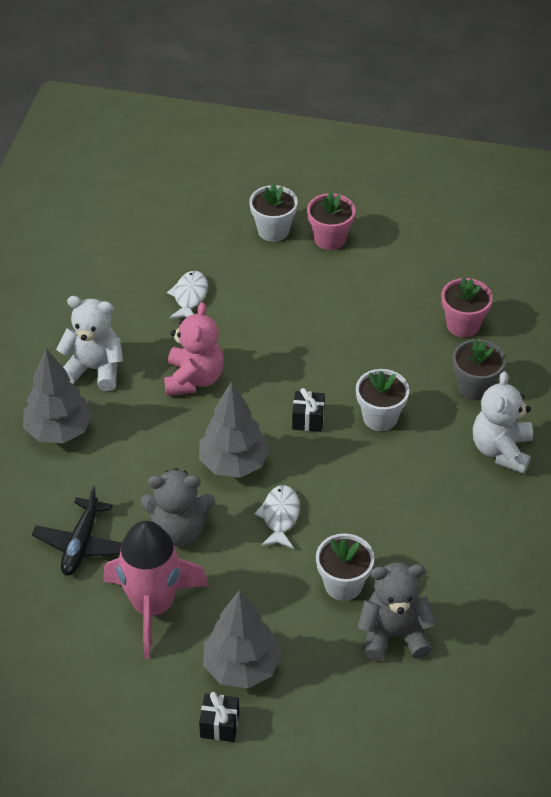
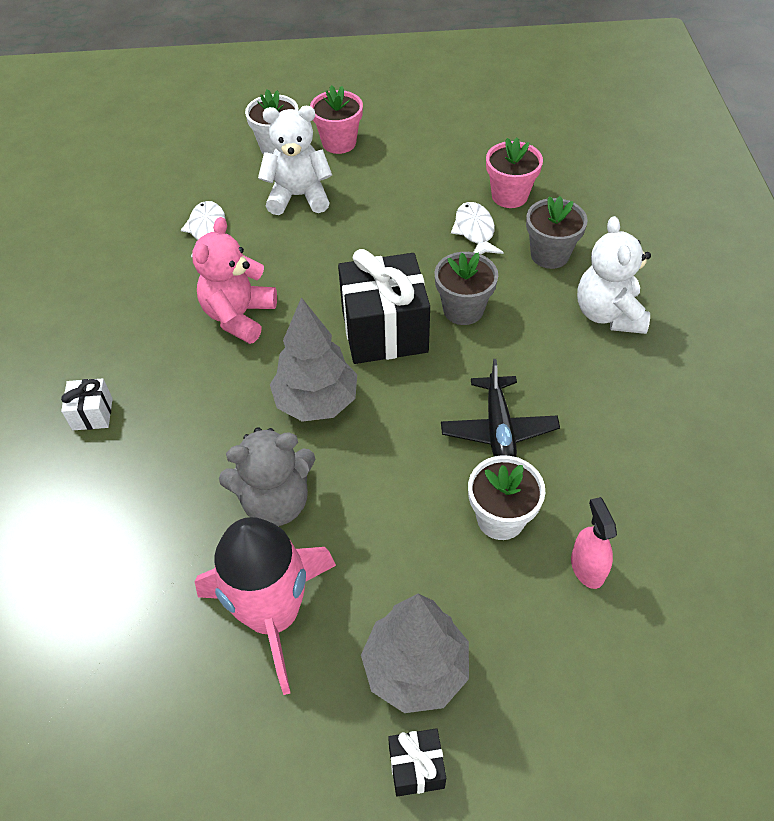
camera: 15 degrees left, 5 degrees up
(59, 430) = (92, 414): grey tree -> white gift
(81, 544) = (156, 553): black plane -> black plane (498, 430)
(95, 369) = (119, 332): white teddy bear -> white teddy bear (298, 196)
(194, 379) = (239, 316): pink teddy bear -> pink teddy bear turned 150 degrees counterclockwise
(280, 517) = (393, 452): white fish -> white fish (475, 231)
(308, 420) = (384, 331): black gift -> black gift, size x2.16
(380, 417) = (463, 310): white flower pot -> grey flower pot
(393, 635) = (587, 568): grey teddy bear -> pink spray bottle

